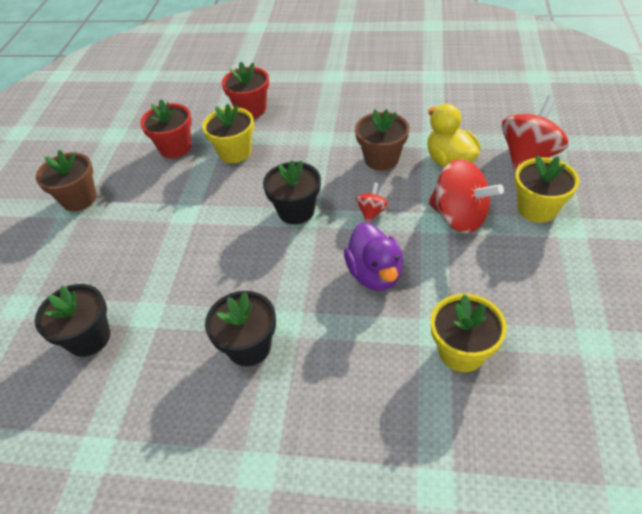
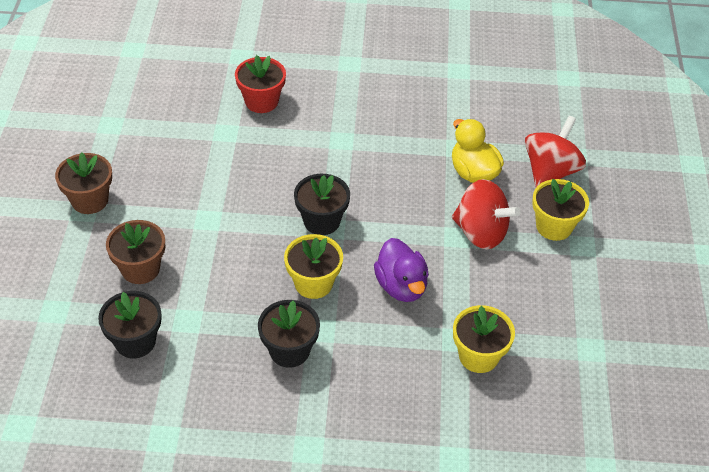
camera: 10 degrees left, 0 degrees up
(175, 147) = (184, 144): red flower pot -> none
(235, 152) = (250, 153): yellow flower pot -> yellow flower pot (313, 283)
(371, 212) = (397, 225): red spinning top -> none
(381, 159) = (405, 167): brown flower pot -> brown flower pot (140, 269)

